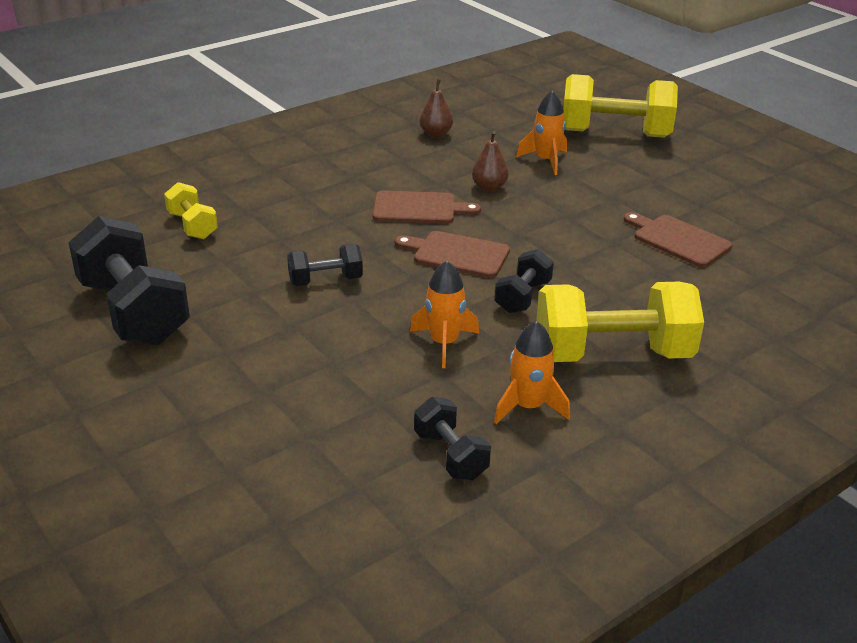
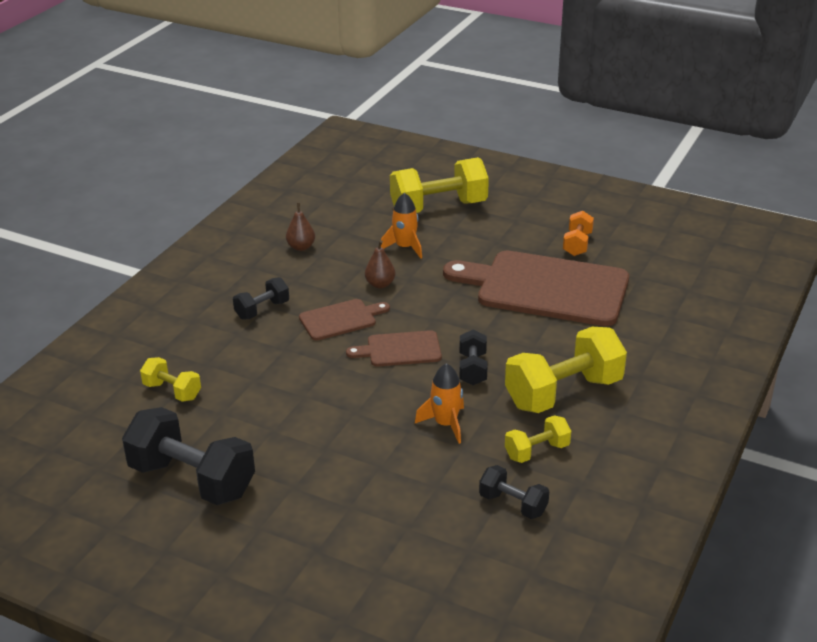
camera: 25 degrees left, 0 degrees up
(325, 281) = (320, 404): black dumbbell -> black dumbbell (262, 310)
(528, 407) = (537, 451): orange rocket -> yellow dumbbell
(678, 240) = (546, 288): brown cutting board -> brown cutting board, size x2.10
(752, 206) = (577, 244): none -> orange dumbbell

